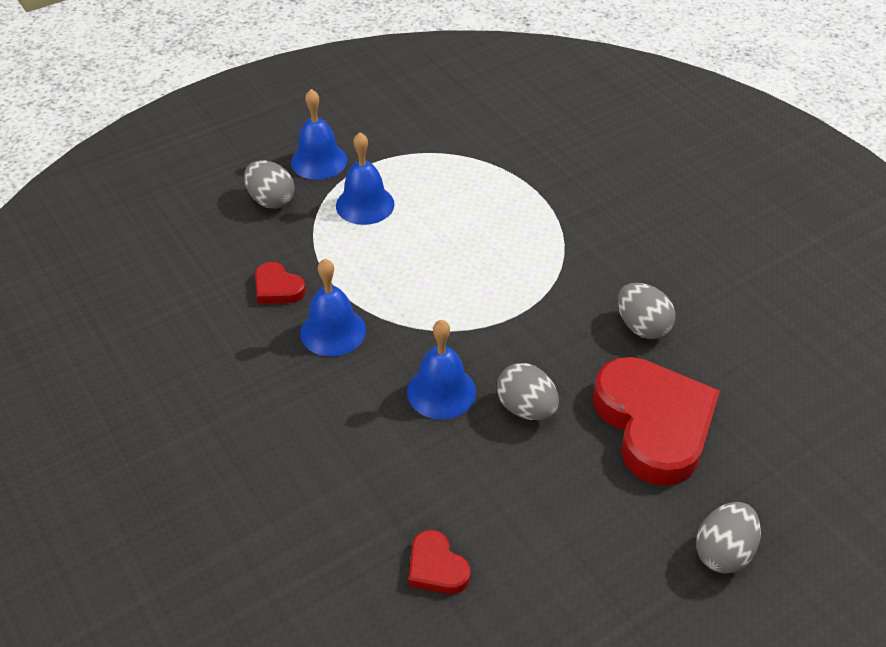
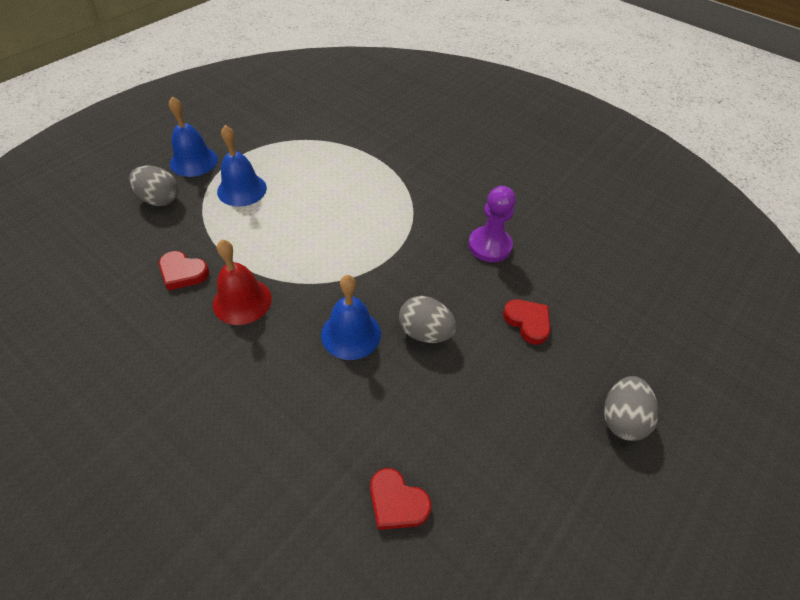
camera: 20 degrees left, 5 degrees up
(333, 331) = (242, 301): blue bell -> red bell
(642, 327) = (489, 246): grey egg -> purple pawn
(654, 424) = (527, 322): red heart -> red heart, size x0.45

